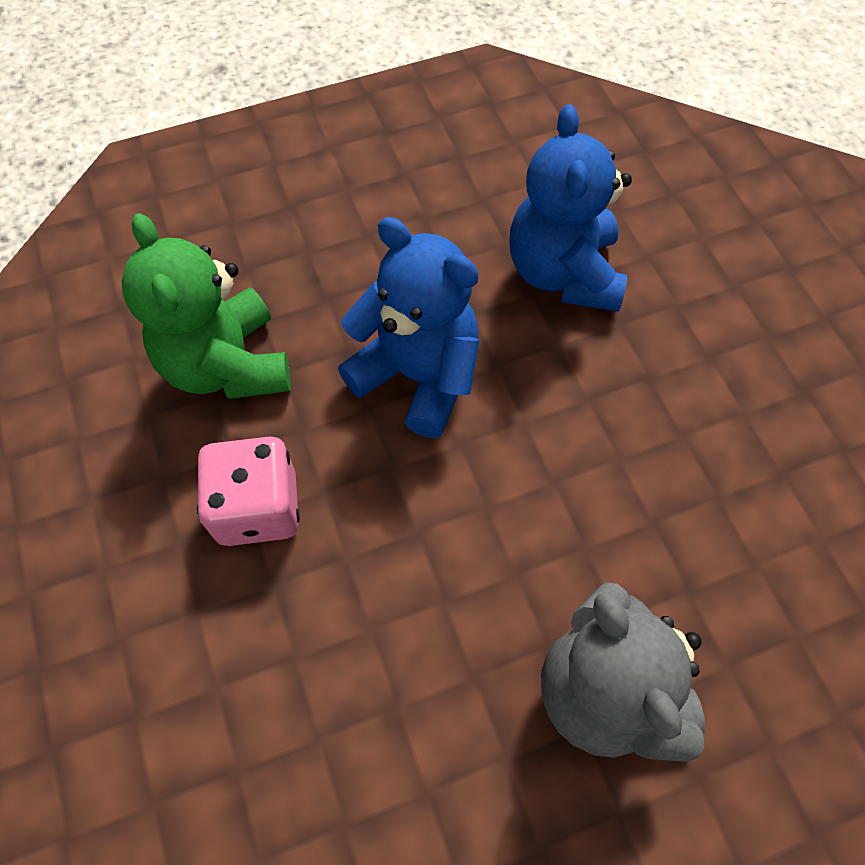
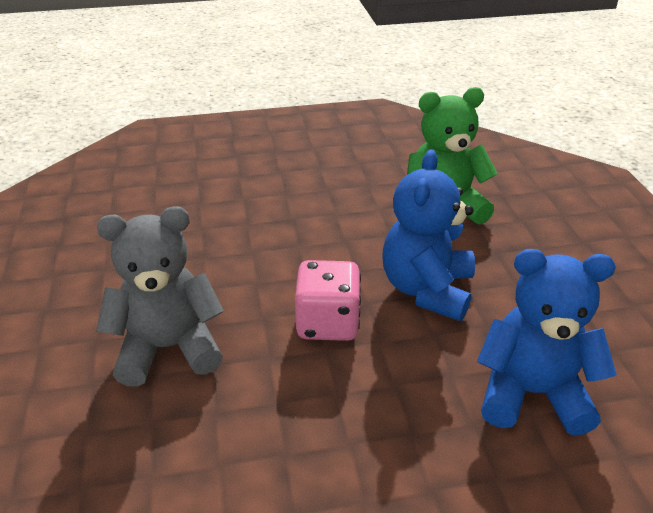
camera: 100 degrees right, 25 degrees down
(258, 507) = (340, 215): pink dice -> pink dice (328, 323)
(417, 375) = (427, 289): blue teddy bear -> blue teddy bear turned 150 degrees clockwise

